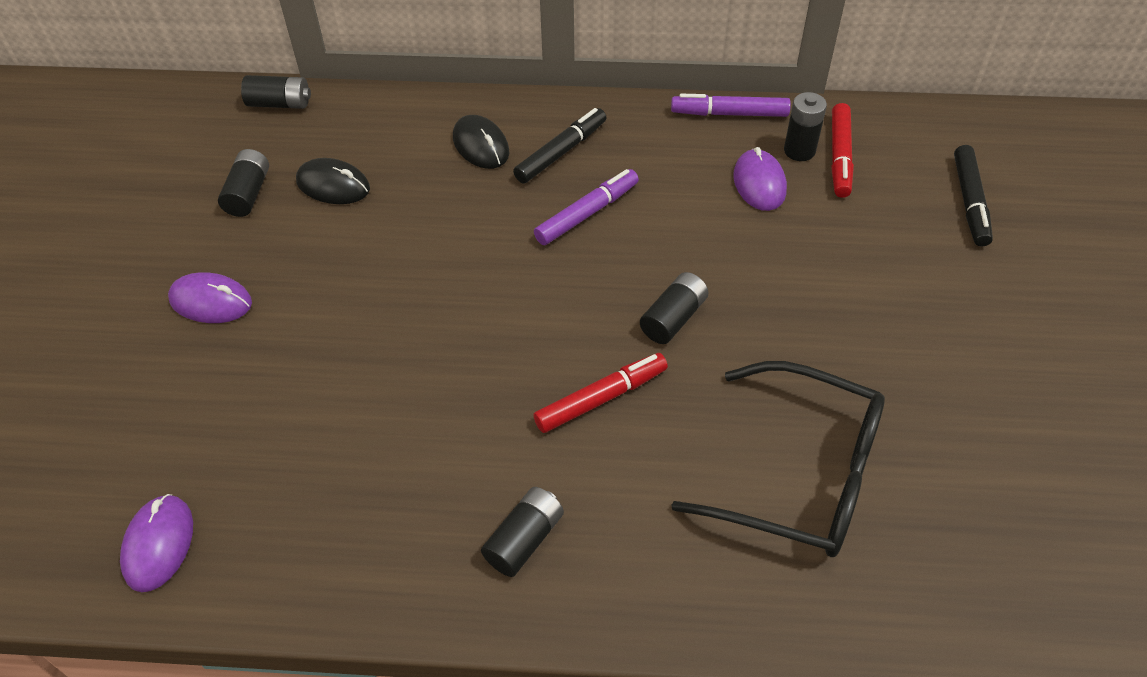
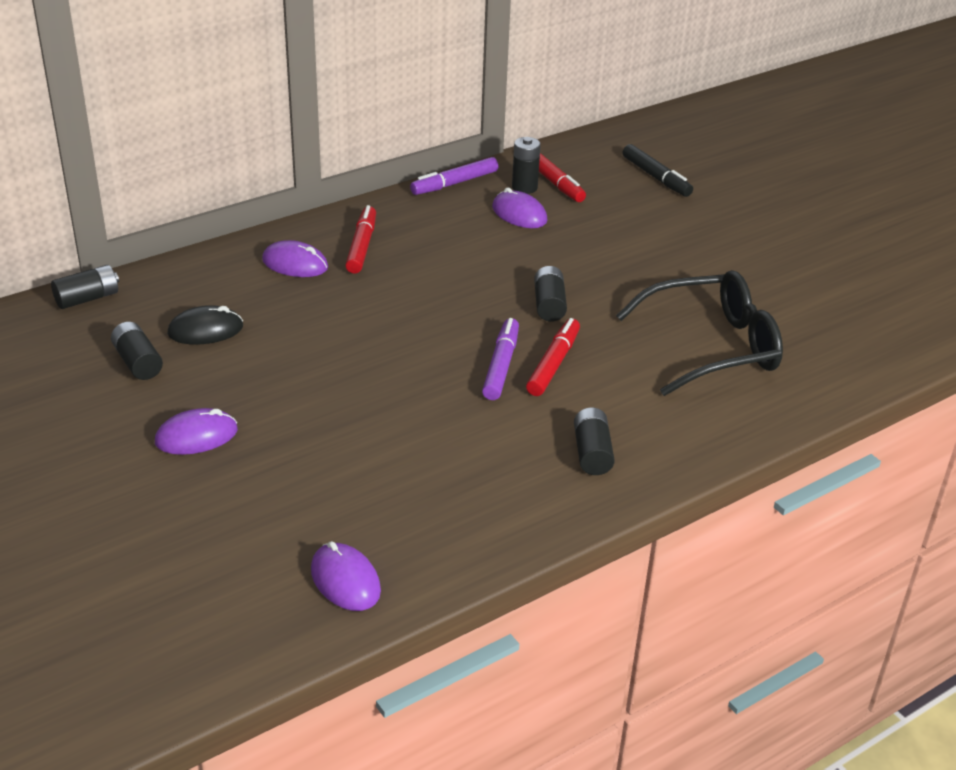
camera: 40 degrees left, 15 degrees down
(481, 145) = (295, 264): black mouse -> purple mouse
(561, 152) = (361, 246): black marker -> red marker
(587, 213) = (423, 273): purple marker -> purple marker (501, 366)

